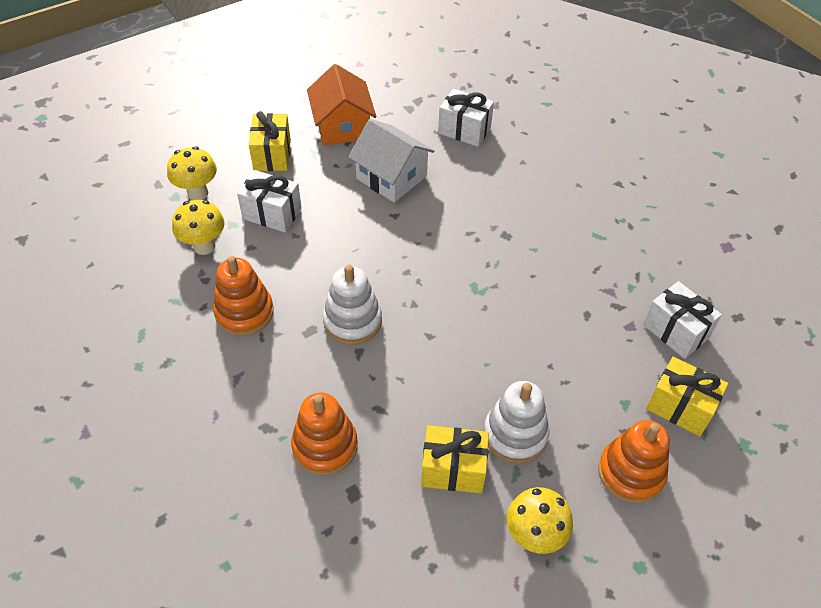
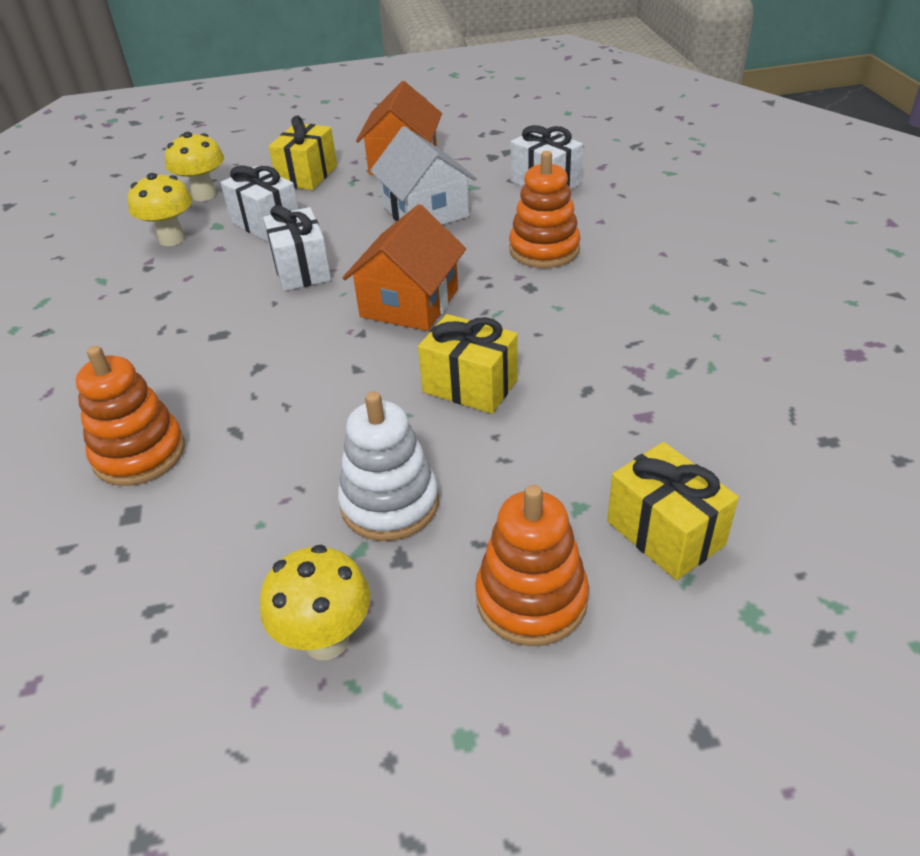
camera: 25 degrees right, 10 degrees down
(244, 312) = (162, 304): orange stacking toy -> orange stacking toy (544, 250)
(352, 321) = (275, 335): white stacking toy -> none
(431, 269) = (409, 303): none -> orange house
(453, 469) = (276, 522): yellow gift -> yellow gift (470, 386)
(675, 331) = (713, 436): white gift -> white gift (301, 269)

